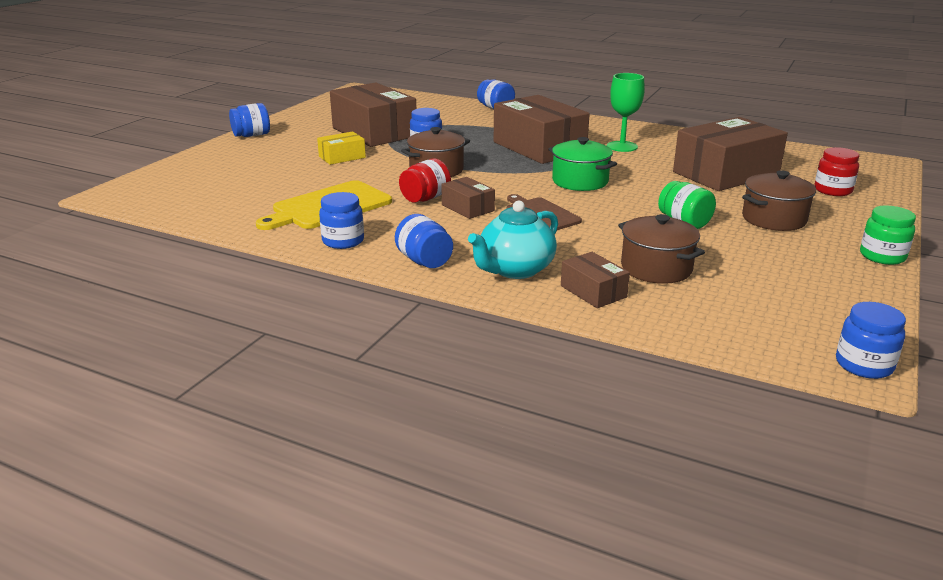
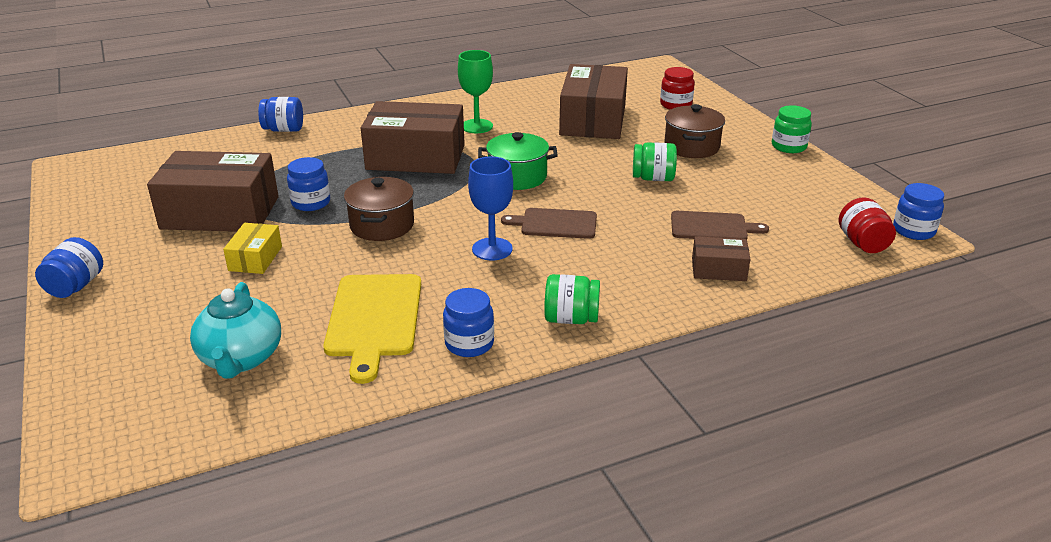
camera: 50 degrees left, 5 degrees up
(424, 261) = (571, 319): blue jar -> green jar
(425, 198) = (438, 260): red jar -> red jar (862, 243)
(468, 208) = (492, 249): brown box -> blue goblet
(515, 270) = (642, 284): turquoise teapot -> turquoise teapot (241, 359)
(656, 268) = (712, 227): brown pot -> brown cutting board

